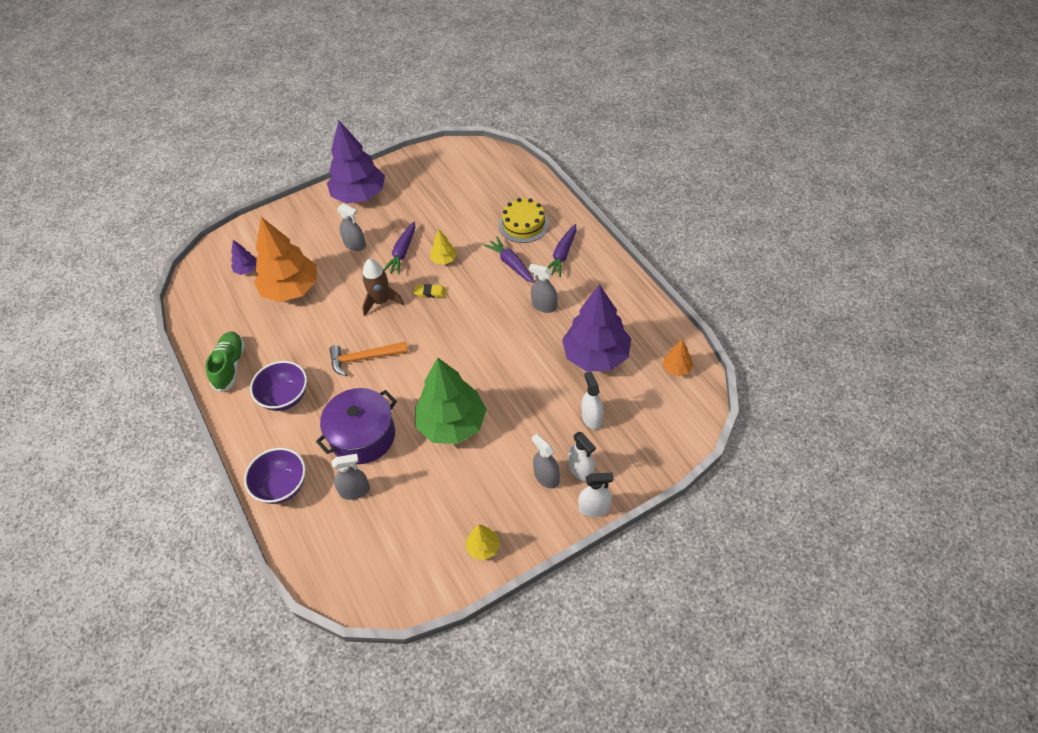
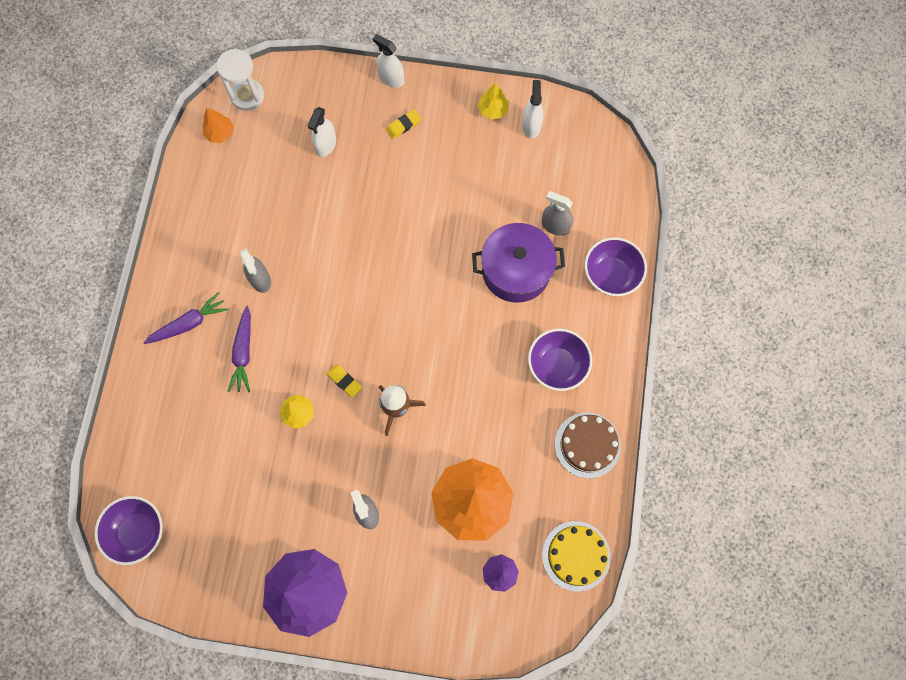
camera: 145 degrees left, 20 degrees up
(230, 366) = (587, 445): green shoe -> brown cake
(364, 358) = (460, 352): orange hammer -> none
(402, 253) = (330, 458): purple carrot -> none
(452, 424) = (436, 225): green tree -> none
(481, 160) = (138, 531): none -> purple bowl
(523, 224) = (185, 394): yellow cake -> yellow cake (576, 555)
(546, 477) = (403, 125): grey spray bottle -> yellow eraser
(581, 470) = (374, 111): white spray bottle -> white spray bottle (531, 126)
(596, 356) = (268, 194): purple tree -> none
(689, 407) = (247, 96): none -> white hourglass

